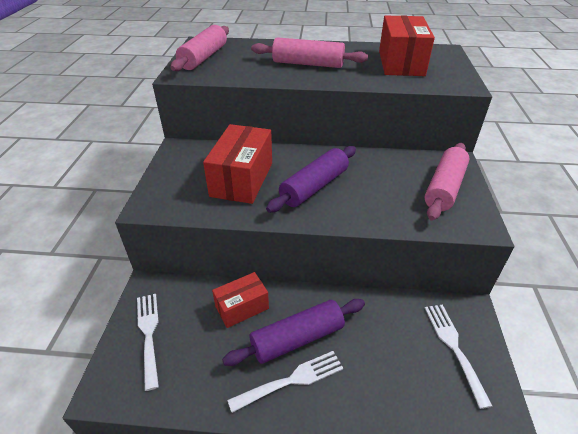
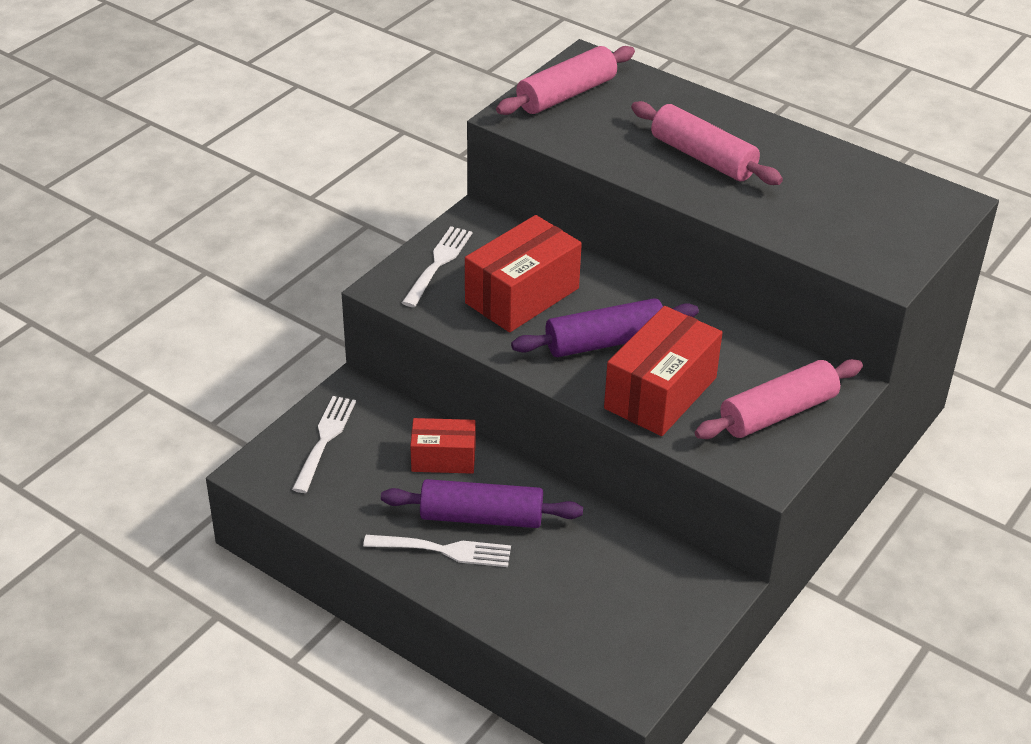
camera: 30 degrees right, 0 degrees up
(401, 63) = (845, 203): red box -> red box (660, 393)
(454, 347) = (656, 609): white fork -> white fork (438, 264)

